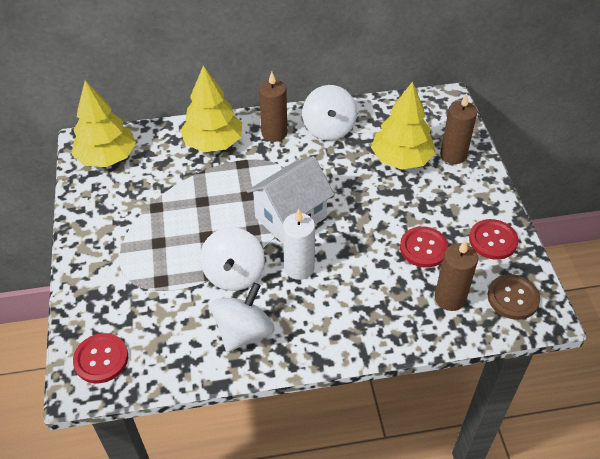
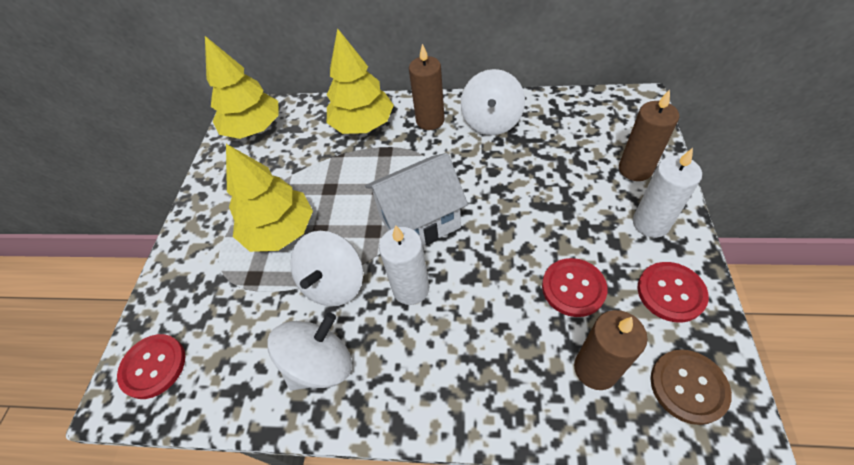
camera: 20 degrees right, 5 degrees up
(401, 159) = (568, 167): yellow tree -> yellow tree (280, 231)
(471, 194) = (650, 223): none -> white candle

